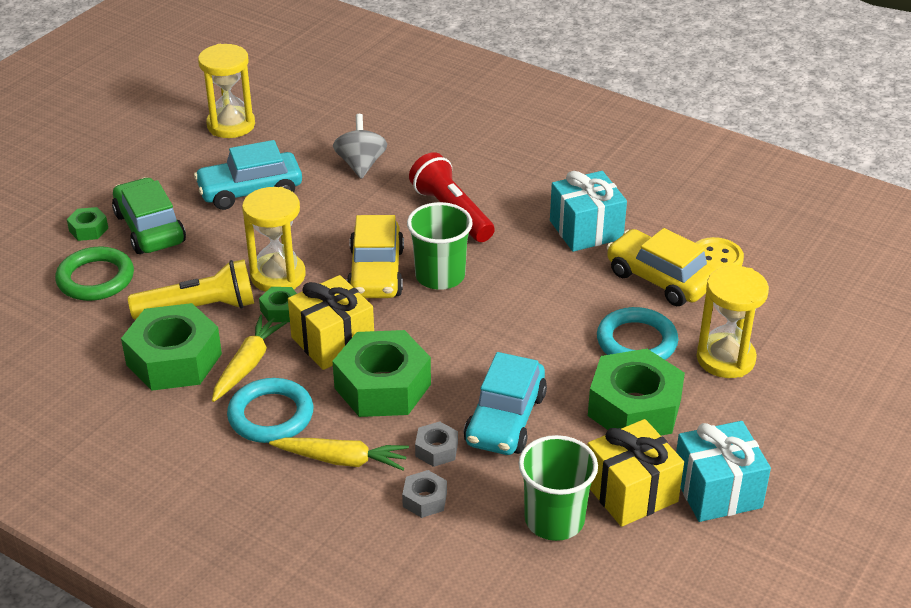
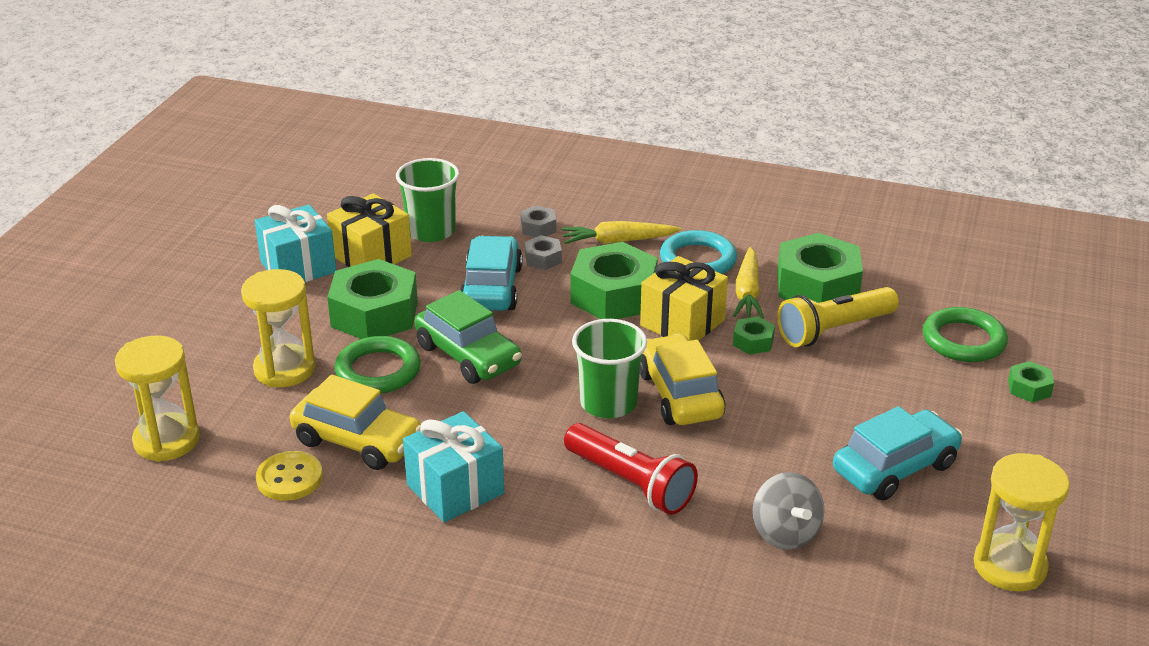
camera: 165 degrees right, 5 degrees down
(150, 228) = (965, 401): green car -> green car (468, 355)
(278, 276) = (781, 374): yellow hourglass -> yellow hourglass (167, 440)
(636, 342) = (378, 371): turquoise ring -> green ring

